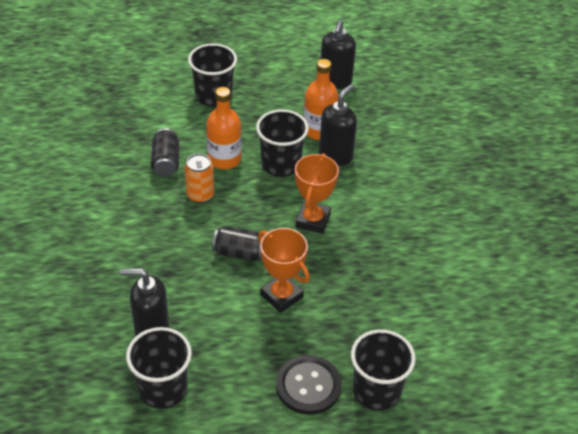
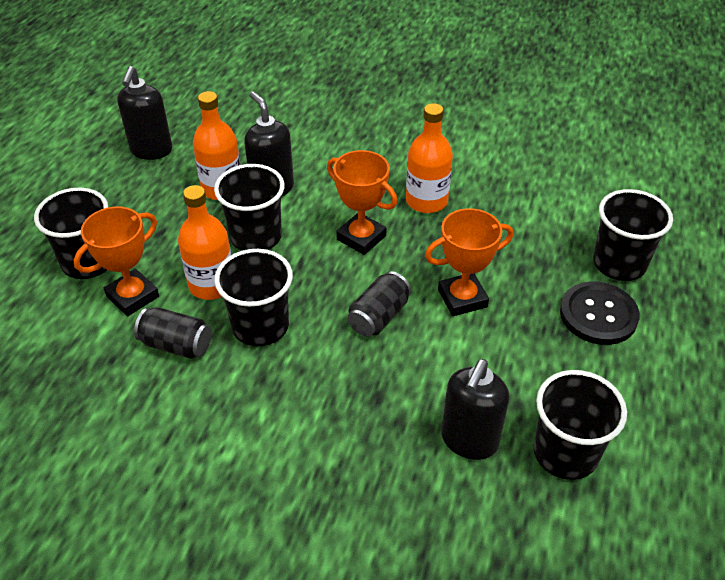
camera: 65 degrees left, 0 degrees up
(195, 127) = (132, 296): none -> orange trophy
(200, 195) = (260, 326): orange can -> black cup
(335, 81) = (151, 150): black soap dispenser -> black soap dispenser turned 60 degrees clockwise
(377, 247) = (426, 201): none -> orange bottle

